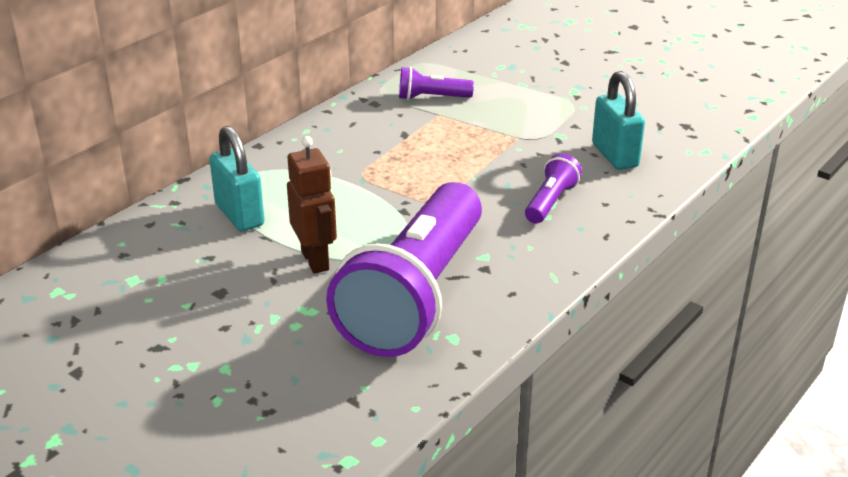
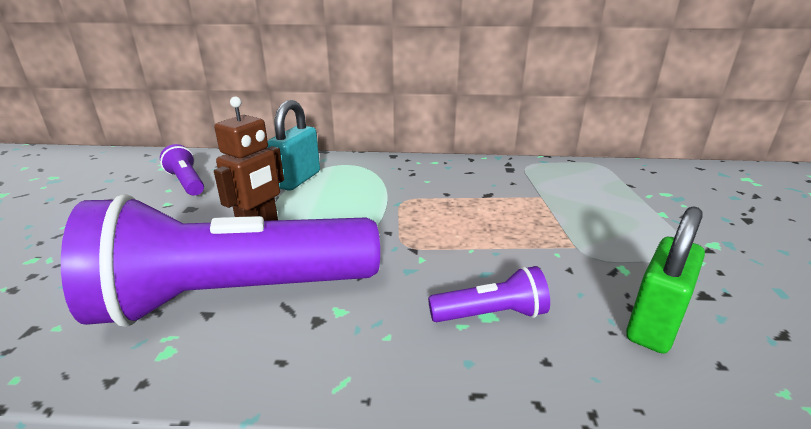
camera: 55 degrees right, 5 degrees down
(431, 98) = (558, 185): purple flashlight -> purple flashlight (187, 182)
(615, 155) = (654, 324): turquoise padlock -> green padlock

